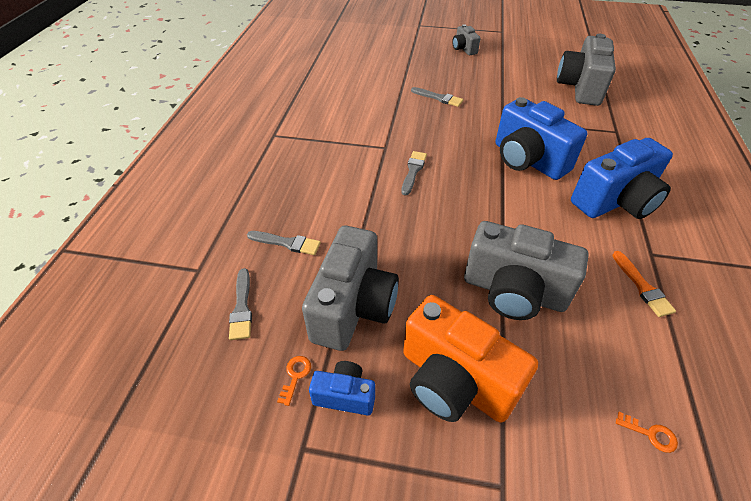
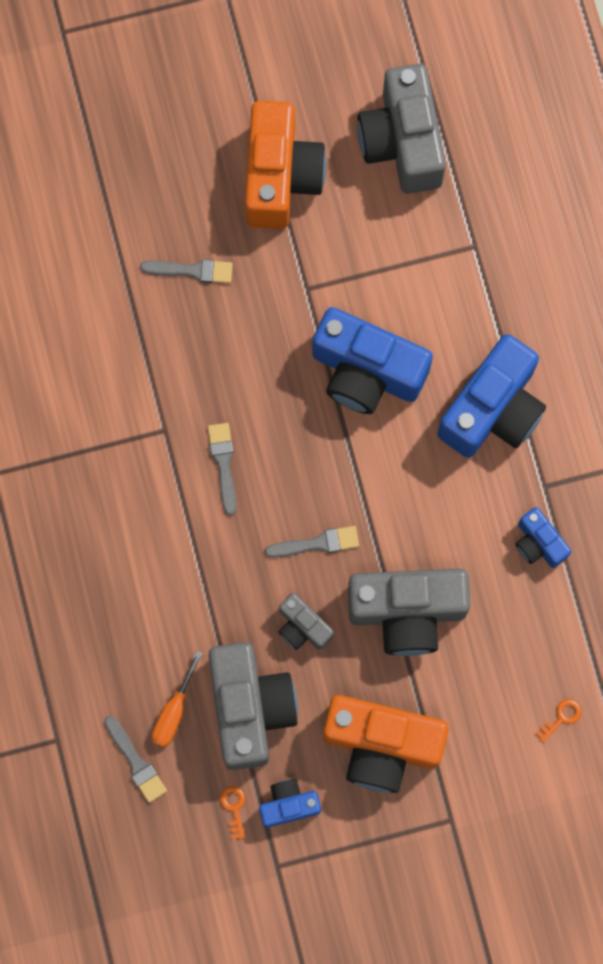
camera: 25 degrees left, 30 degrees up
(287, 243) = (131, 658): grey brush -> grey brush (317, 543)
(293, 286) = (173, 711): none -> orange screwdriver
(464, 49) = (178, 92): grey camera -> grey camera (303, 627)
(505, 82) = (280, 176): none -> orange camera
(642, 287) = (538, 543): orange brush -> blue camera
(650, 434) = (562, 717): orange key -> orange key turned 45 degrees counterclockwise

